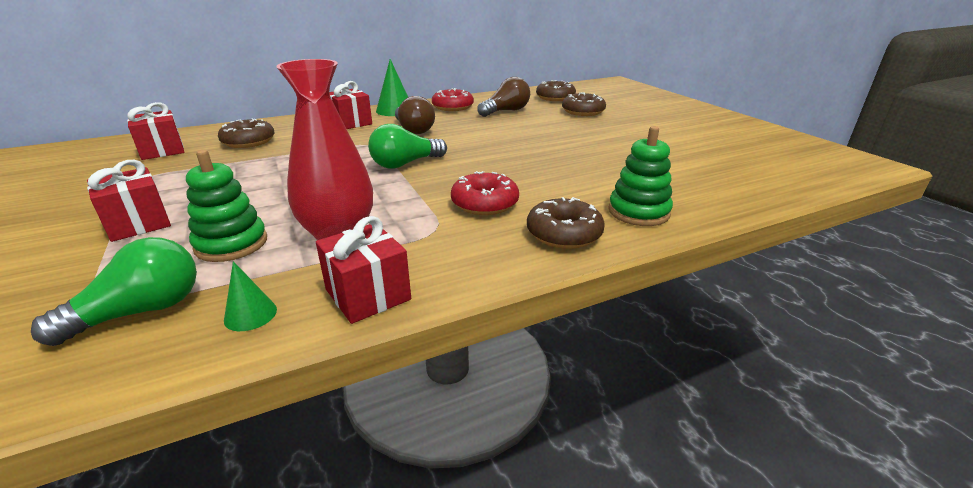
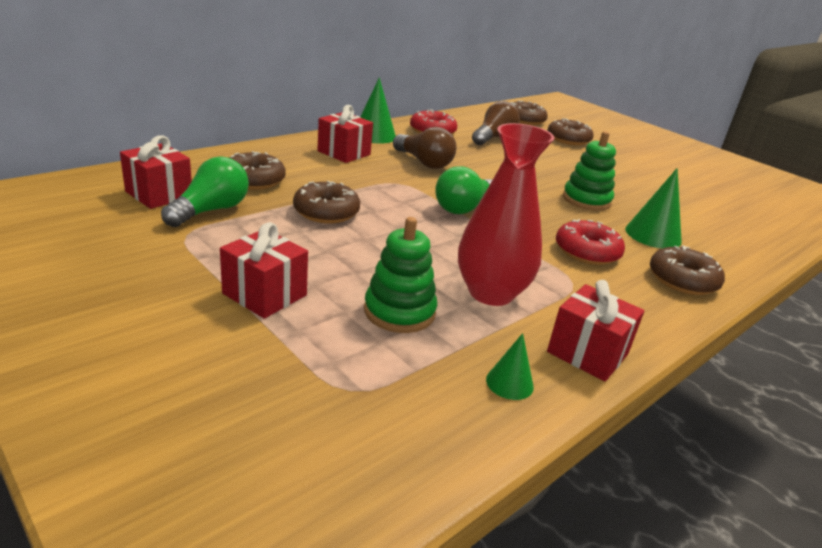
camera: 20 degrees left, 0 degrees up
(141, 312) = (403, 392): green light bulb -> green light bulb (211, 210)
(276, 165) = (326, 212): none -> brown donut
(579, 191) = (653, 235): none -> green cone
(638, 212) = (719, 255): green stacking toy -> green stacking toy (586, 200)

